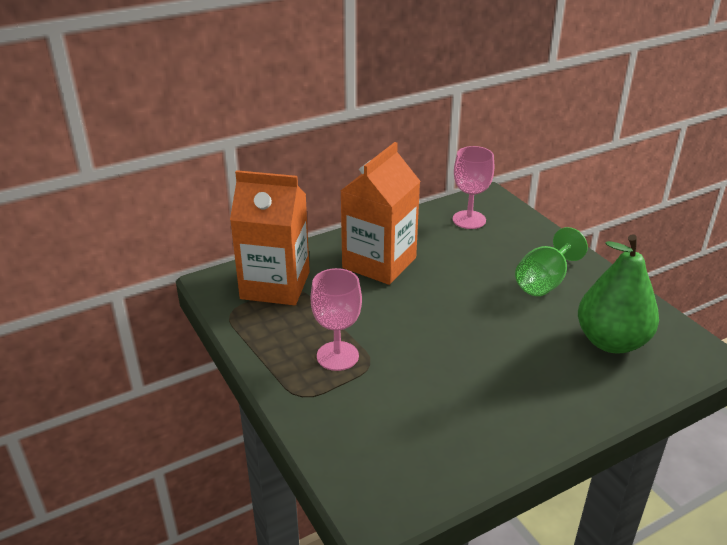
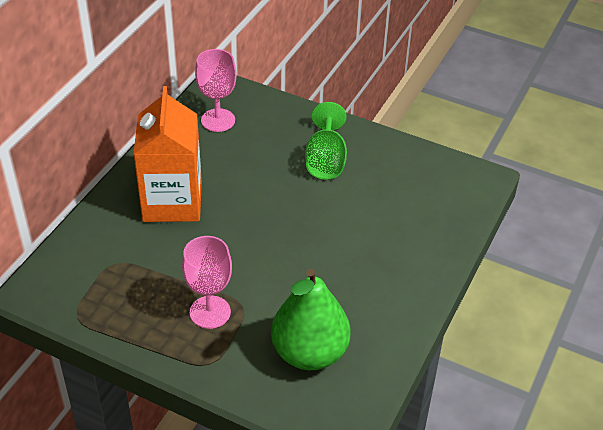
camera: 35 degrees left, 10 degrees up
(275, 285) = (95, 268): orange carton -> none
(611, 341) = (411, 196): green pear -> green pear (309, 352)

